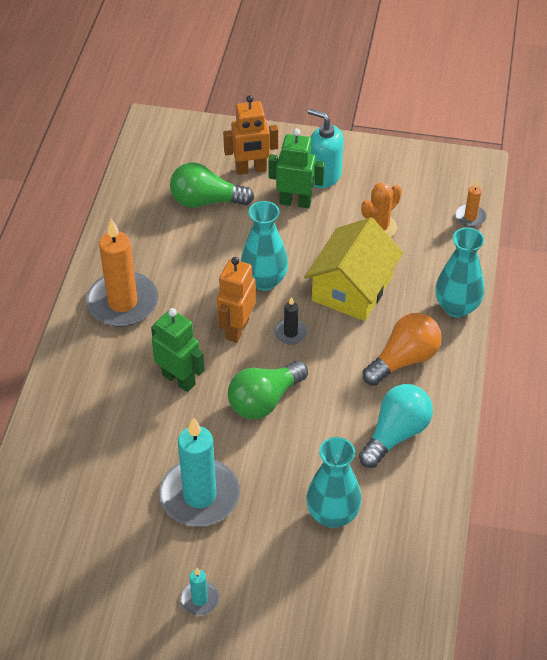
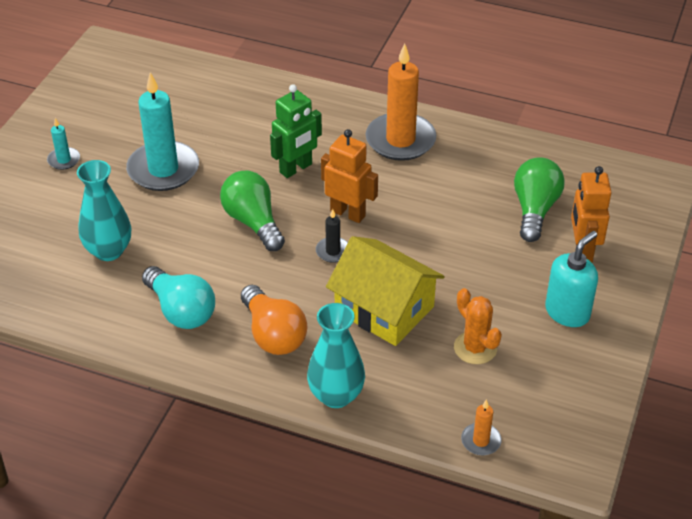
camera: 100 degrees right, 5 degrees down
(264, 280) = (409, 241): turquoise vase -> none
(295, 202) = (525, 281): green robot -> none

